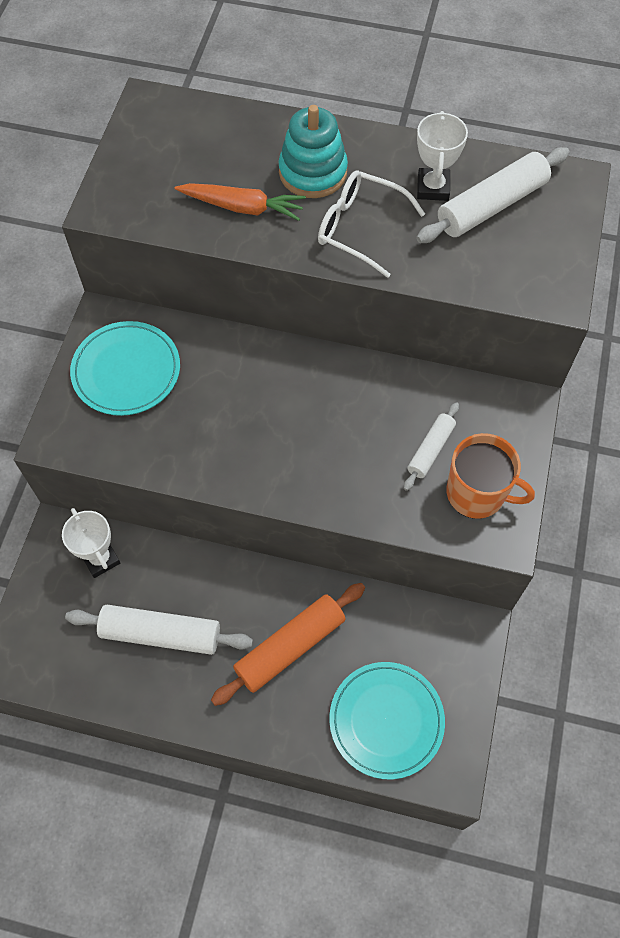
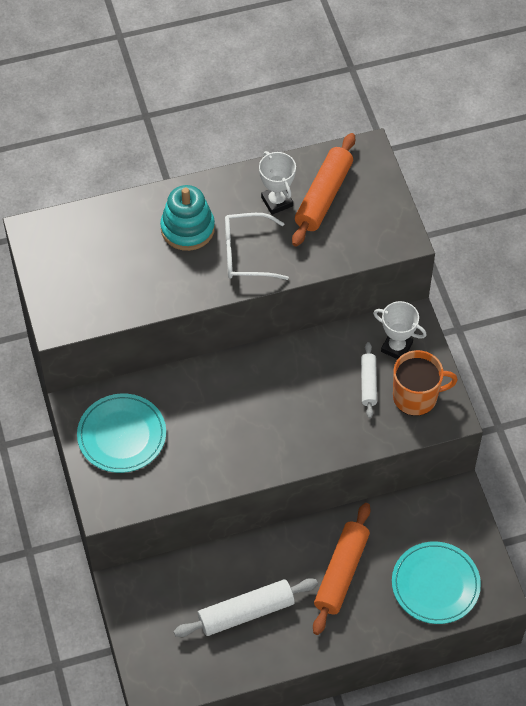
camera: 30 degrees left, 5 degrees down
(100, 559) = (167, 586): white trophy -> white trophy (396, 347)
(243, 207) = (156, 277): orange carrot -> none
(491, 206) = (323, 196): white rolling pin -> orange rolling pin

